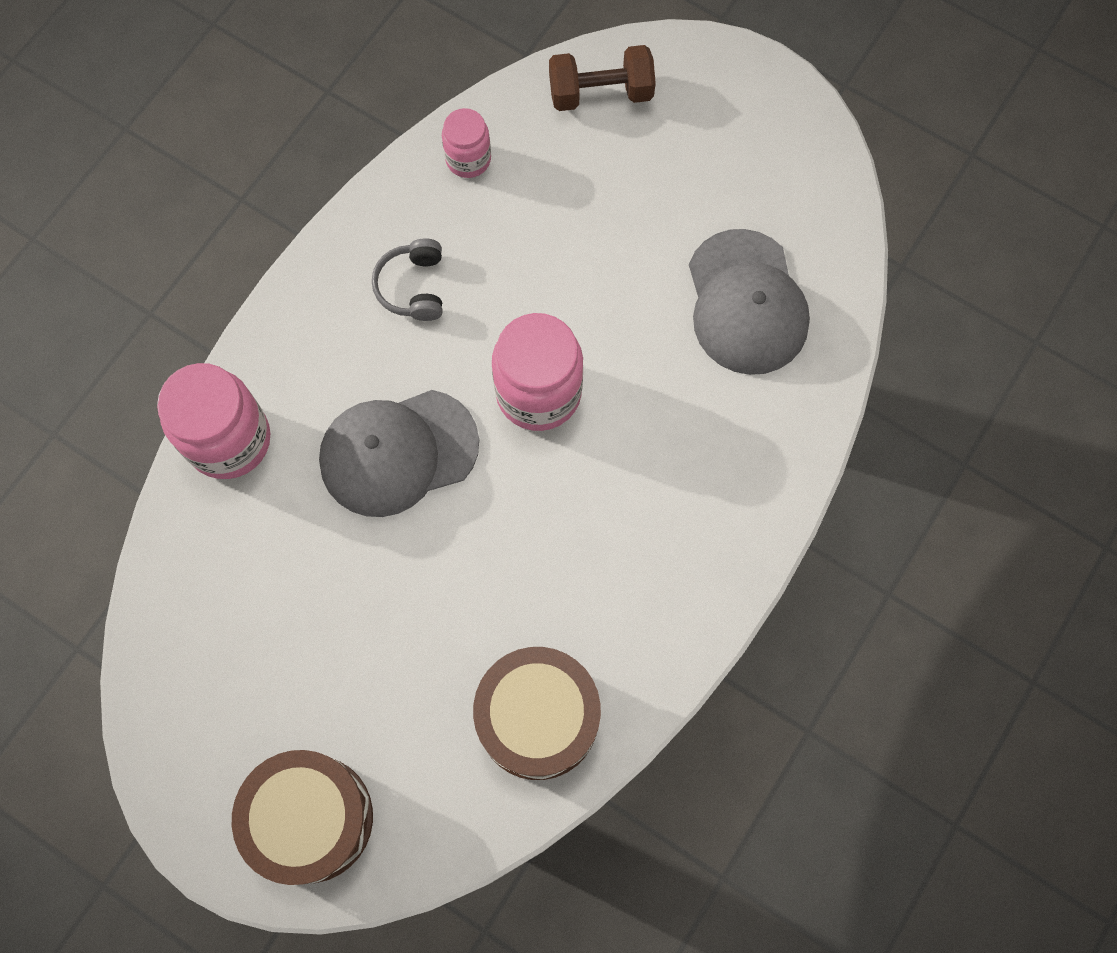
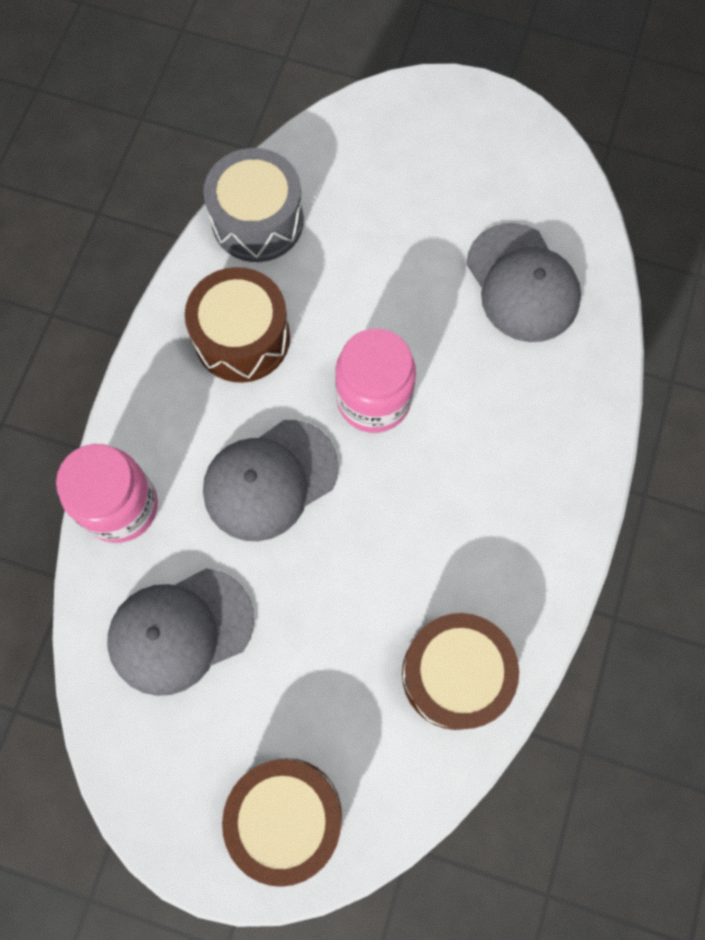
camera: 15 degrees left, 0 degrees up
(255, 591) = (180, 631): none -> grey cap
(413, 287) = (242, 338): grey headphones -> brown drum
(468, 159) = (257, 221): pink jar -> grey drum
(600, 93) = (351, 141): brown dumbbell -> none

